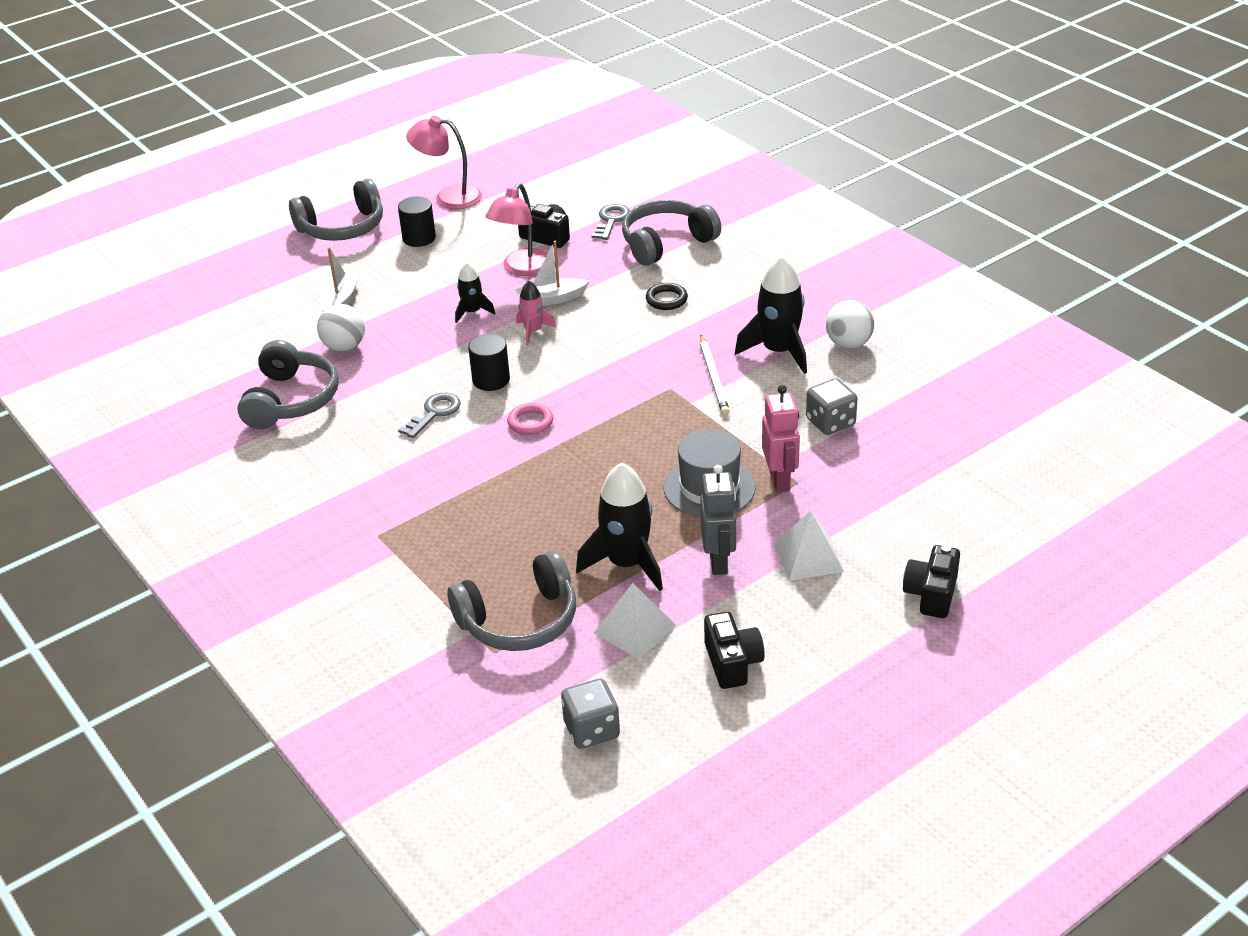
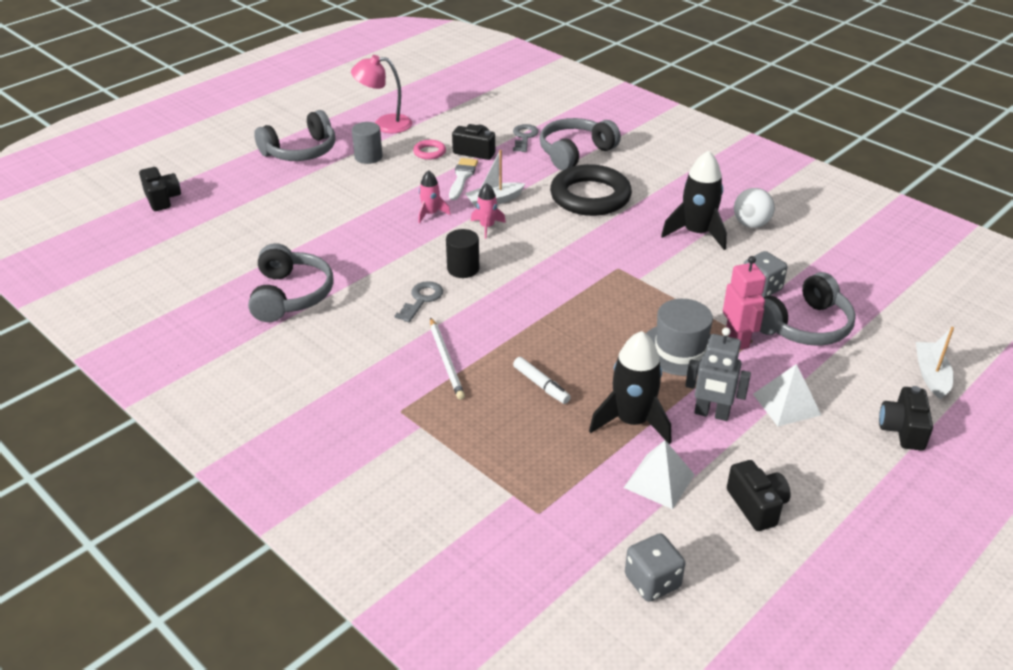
camera: 10 degrees left, 0 degrees up
(174, 279) = (162, 199): none -> black camera
(341, 299) = (314, 209): white boat -> white boat (931, 375)
(344, 346) = (327, 247): white ball -> none
(419, 238) = (368, 157): black cylinder -> grey cylinder
(472, 312) = (431, 214): black rocket -> pink rocket
(519, 620) = (552, 480): grey headphones -> grey headphones (804, 326)
(522, 269) = (462, 177): pink lamp -> white brush
(530, 422) = (508, 302): pink ring -> pink ring (429, 152)
(539, 518) = (541, 385): none -> white marker
(666, 299) = (590, 196): black ring -> black ring, size x2.32
(713, 377) = (651, 257): white pencil -> white pencil (446, 360)
(719, 562) = (711, 414): grey robot -> grey robot turned 120 degrees clockwise

